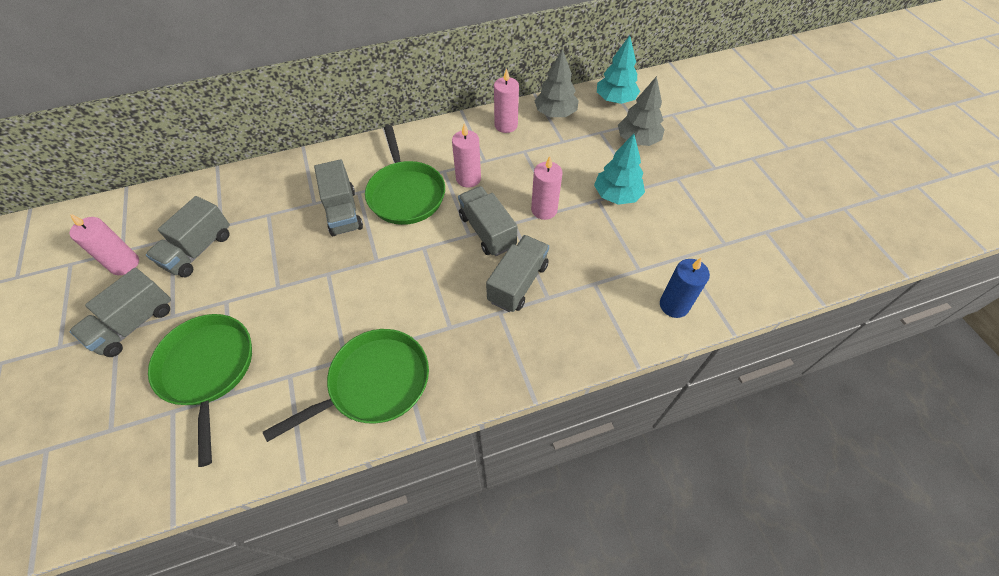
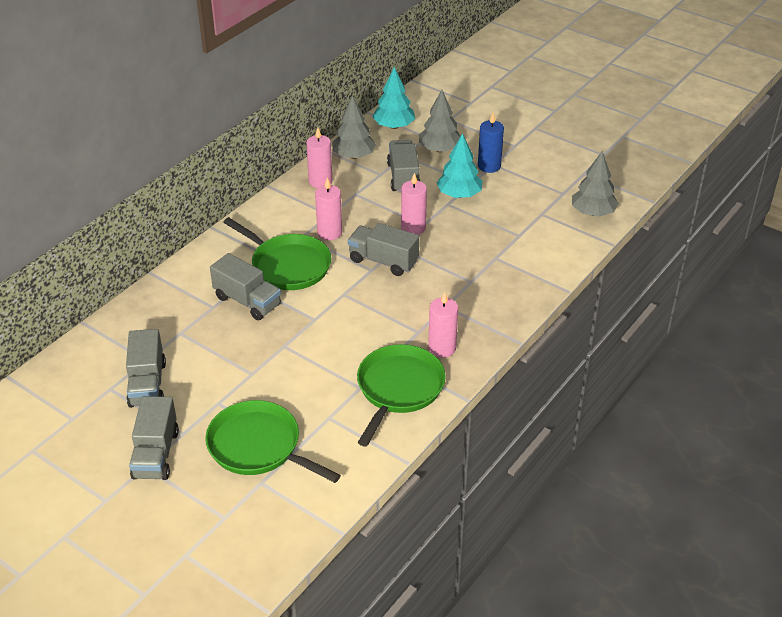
camera: 35 degrees left, 15 degrees down
(125, 264) = (89, 425): pink candle -> pink candle (442, 348)
(518, 283) = (441, 282): grey truck -> grey truck (403, 177)
(674, 305) = (561, 245): blue candle -> blue candle (489, 166)
(740, 283) = (593, 212): none -> grey tree

